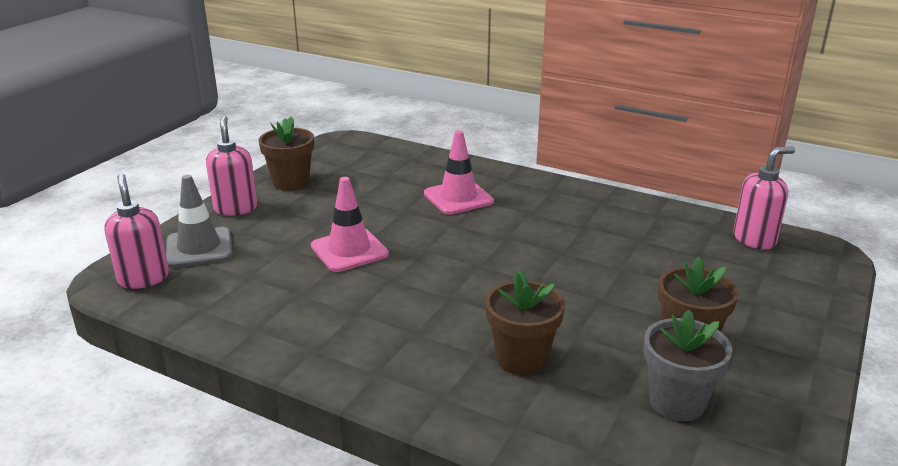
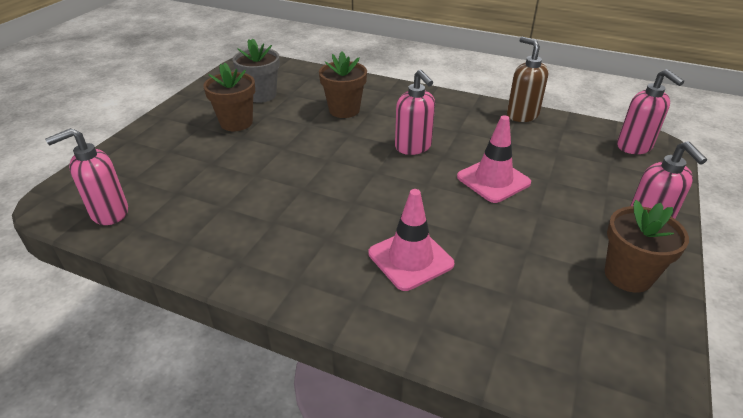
camera: 175 degrees right, 10 degrees up
(199, 248) = (625, 175): grey traffic cone -> none
(243, 334) = (522, 115): none -> brown soap dispenser
(427, 292) = (413, 147): none -> pink soap dispenser

